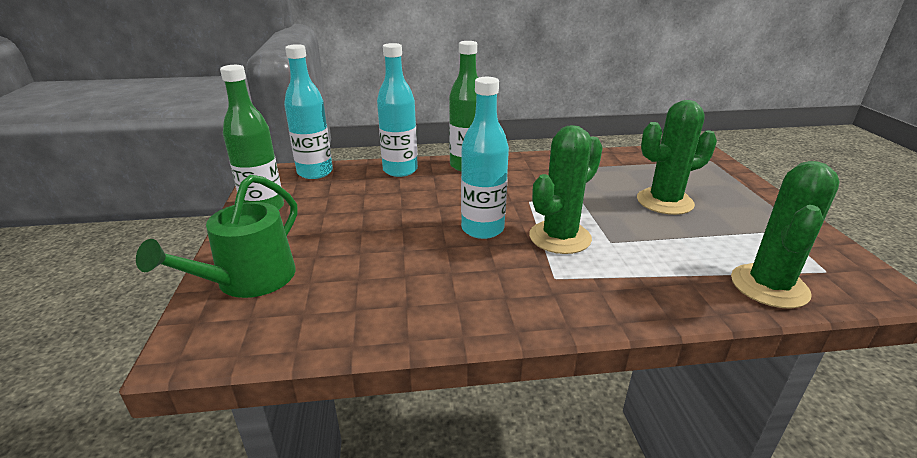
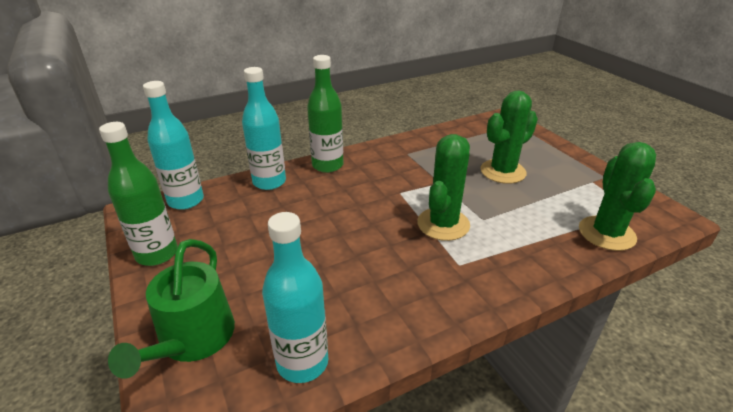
camera: 20 degrees left, 5 degrees up
(482, 229) = (377, 230): turquoise bottle -> turquoise bottle (302, 362)

